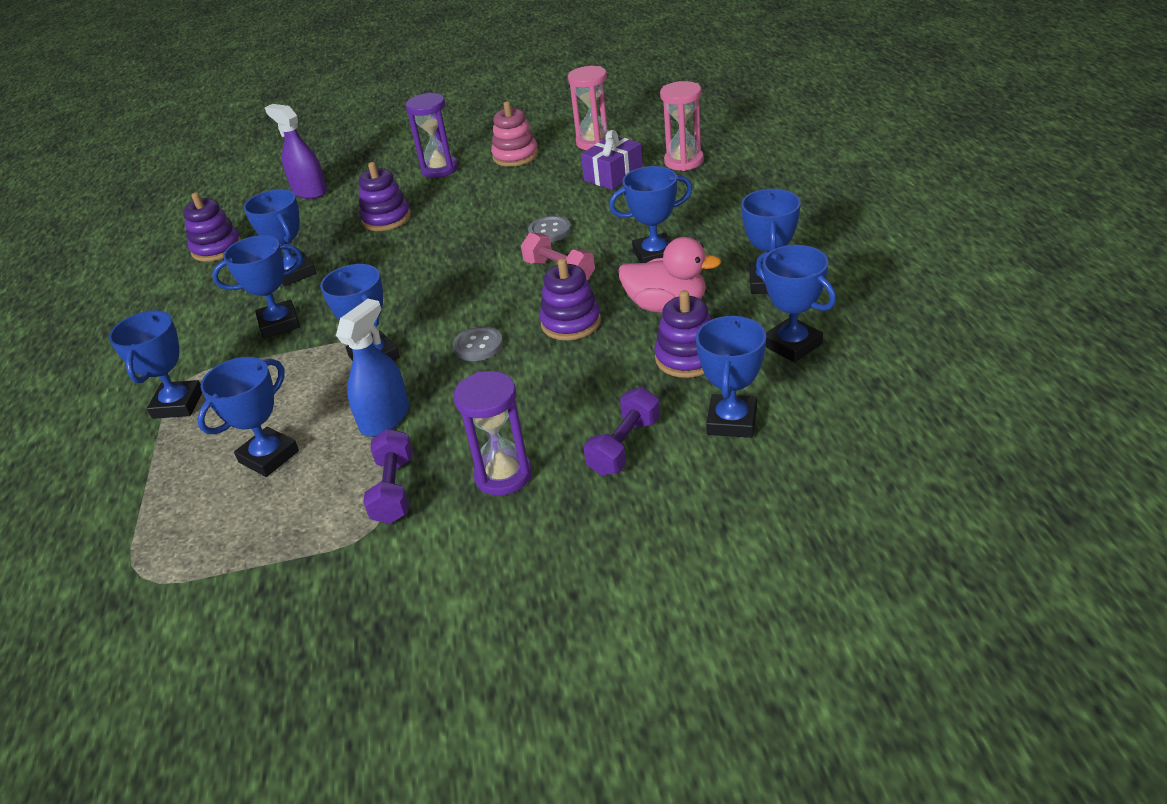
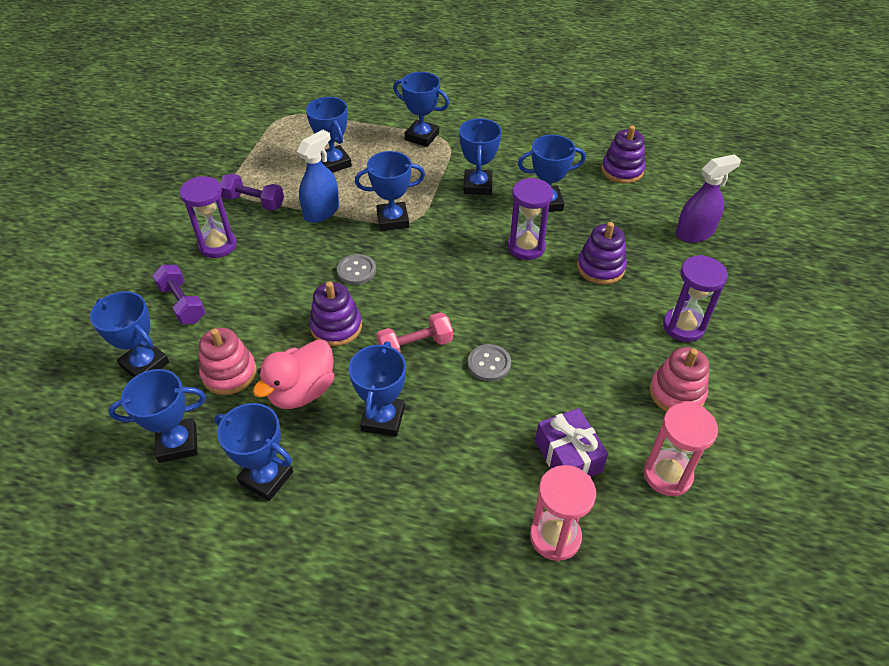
camera: 110 degrees right, 10 degrees up
(377, 262) = (526, 247): none -> purple hourglass
(385, 418) = (321, 211): blue spray bottle -> blue spray bottle turned 105 degrees counterclockwise
(687, 358) = (229, 373): purple stacking toy -> pink stacking toy

